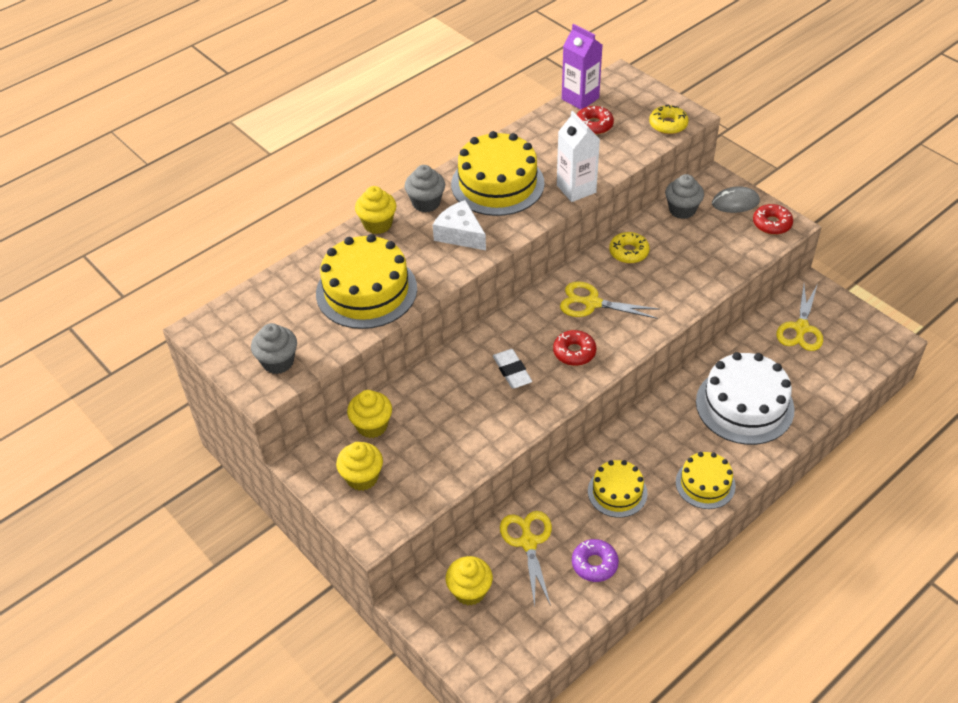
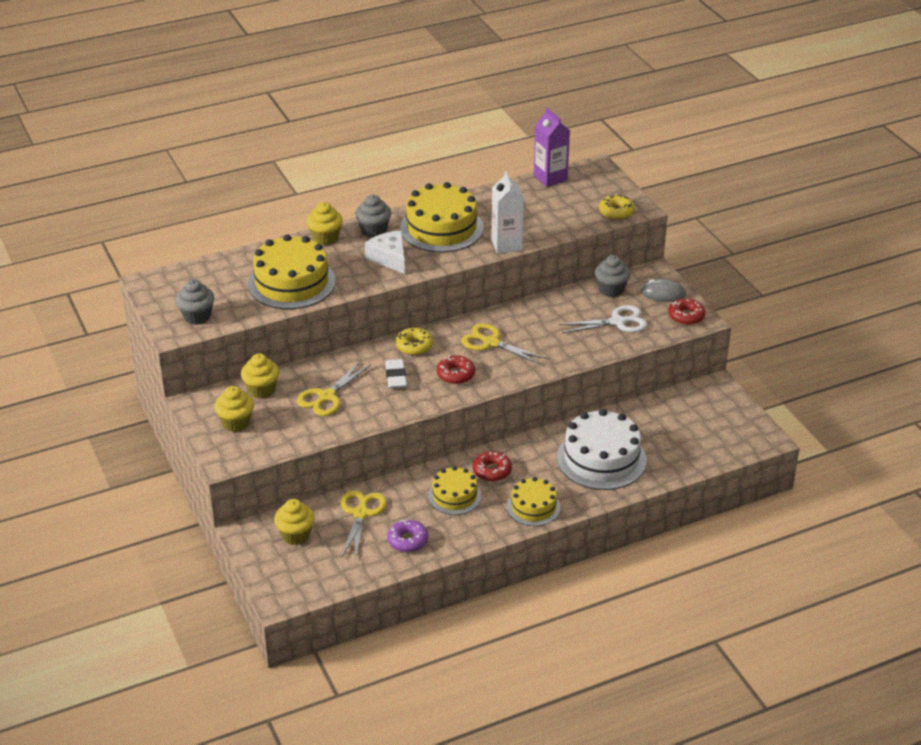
camera: 15 degrees right, 10 degrees down
(594, 125) = (550, 200): red donut -> red donut (492, 471)
(628, 252) = (544, 312): yellow donut -> yellow donut (414, 346)
(708, 247) = (618, 322): none -> white scissors
(801, 328) = (687, 413): yellow scissors -> yellow scissors (326, 397)

